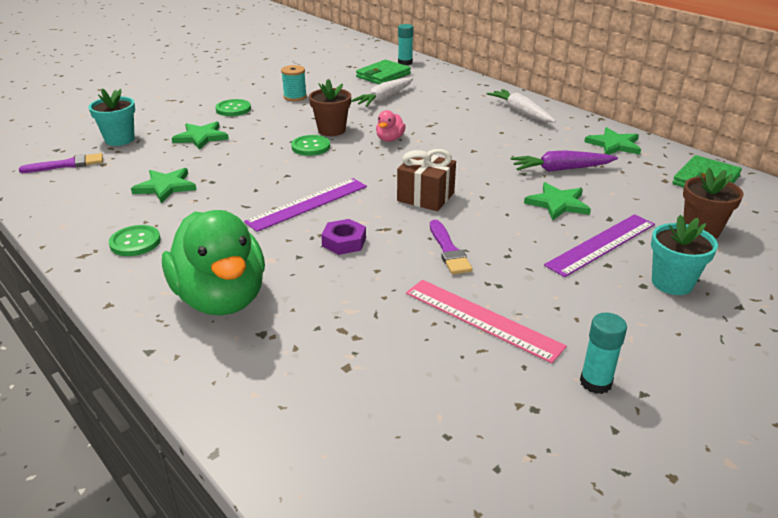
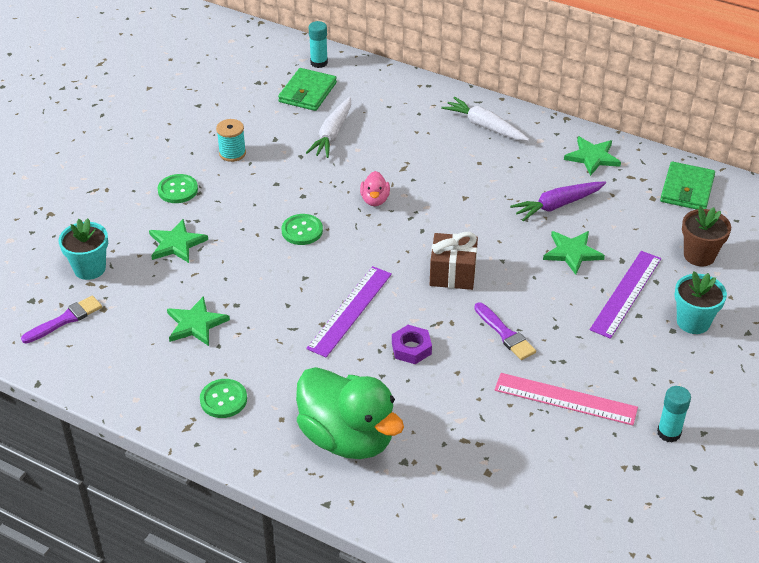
camera: 20 degrees left, 10 degrees up
(331, 130) = (307, 200): brown flower pot -> none

